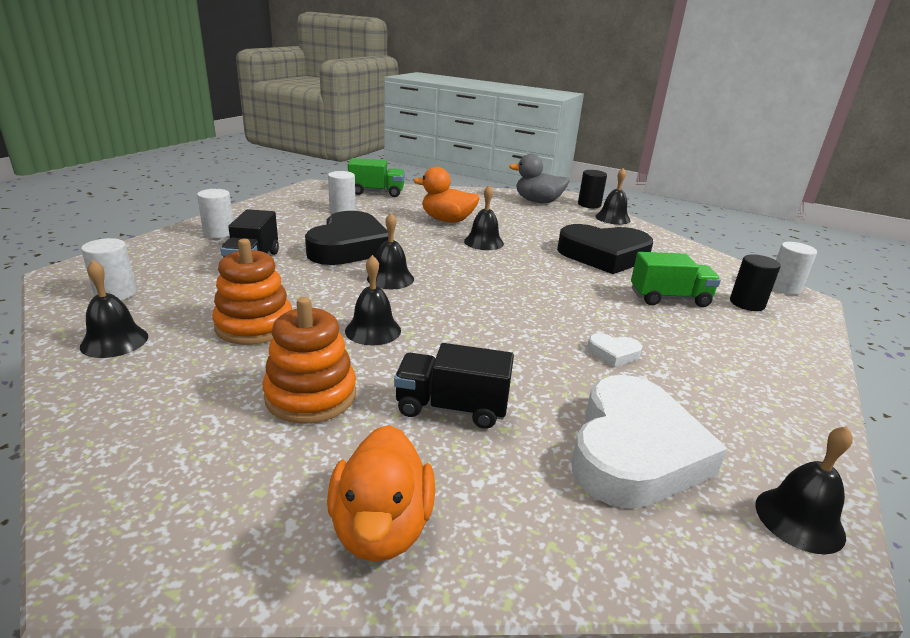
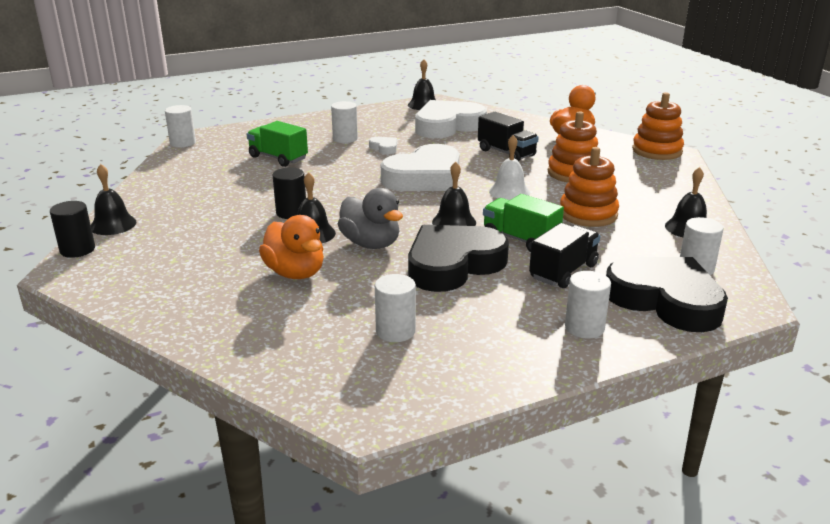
camera: 140 degrees left, 0 degrees up
(154, 550) = (657, 151): none -> orange stacking toy
(373, 330) = (509, 192): black bell -> white bell
(376, 192) = (295, 363): green truck -> green truck (520, 239)
(491, 321) = (424, 177): none -> white heart
(538, 201) = (121, 273): grey duck -> grey duck (371, 244)
(604, 255) = (238, 193): black heart -> black heart (665, 300)
(685, 353) = (345, 139): none -> white cylinder
(747, 303) = (238, 144): black cylinder -> black cylinder (291, 213)

